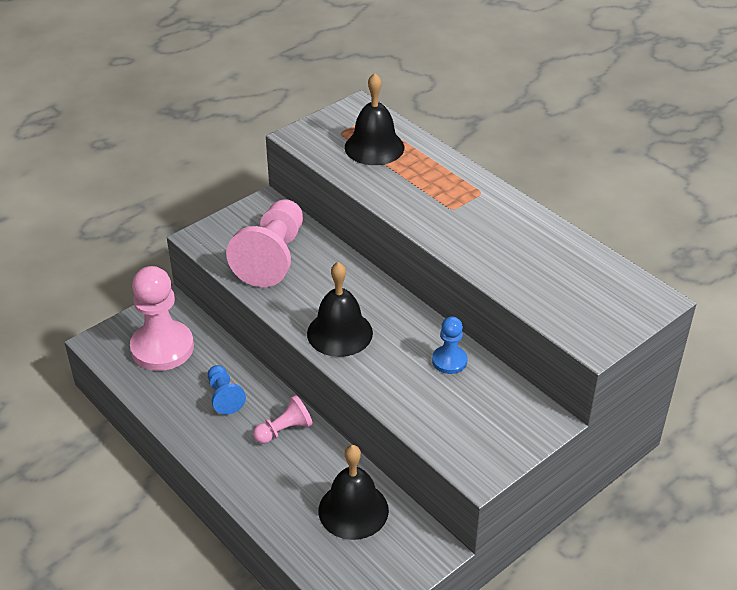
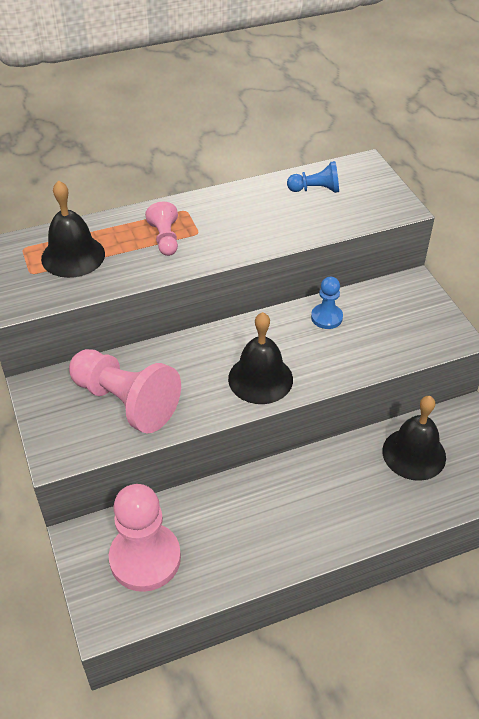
camera: 70 degrees left, 5 degrees up
(224, 396) = (241, 517): blue pawn -> blue pawn (315, 189)
(284, 430) = (305, 479): pink pawn -> pink pawn (165, 239)

